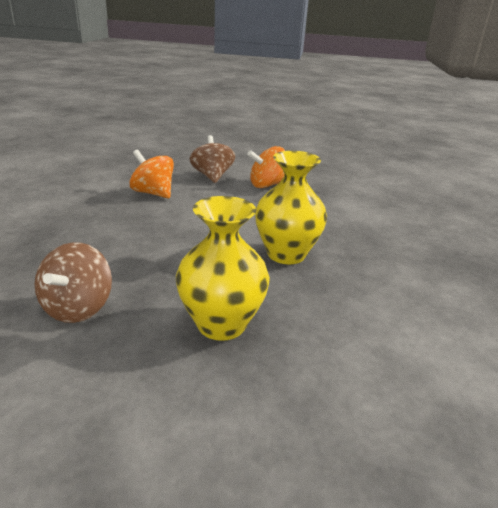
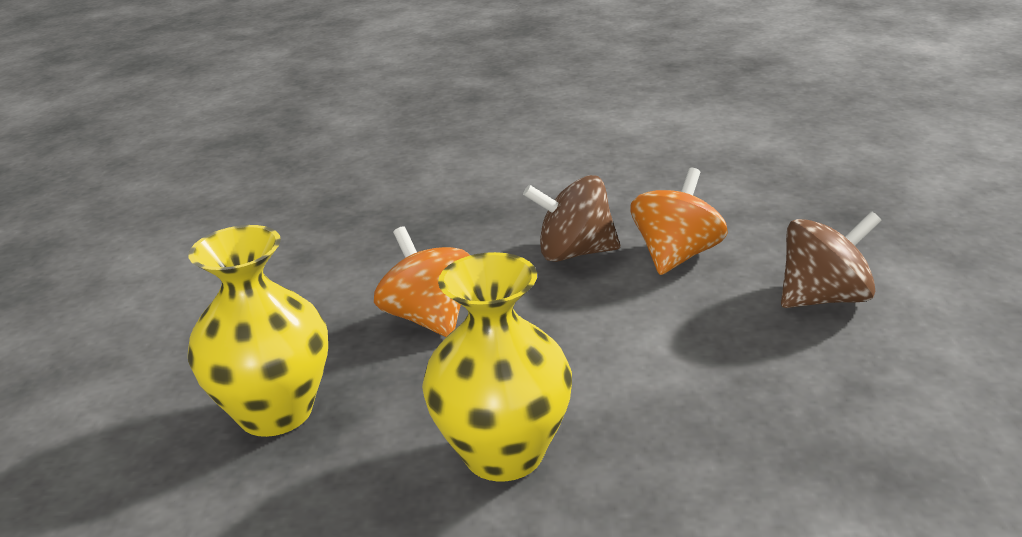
camera: 85 degrees right, 0 degrees up
(78, 307) = (306, 293): brown spinning top -> brown spinning top (574, 253)
(267, 185) = (847, 382): orange spinning top -> orange spinning top (429, 318)

